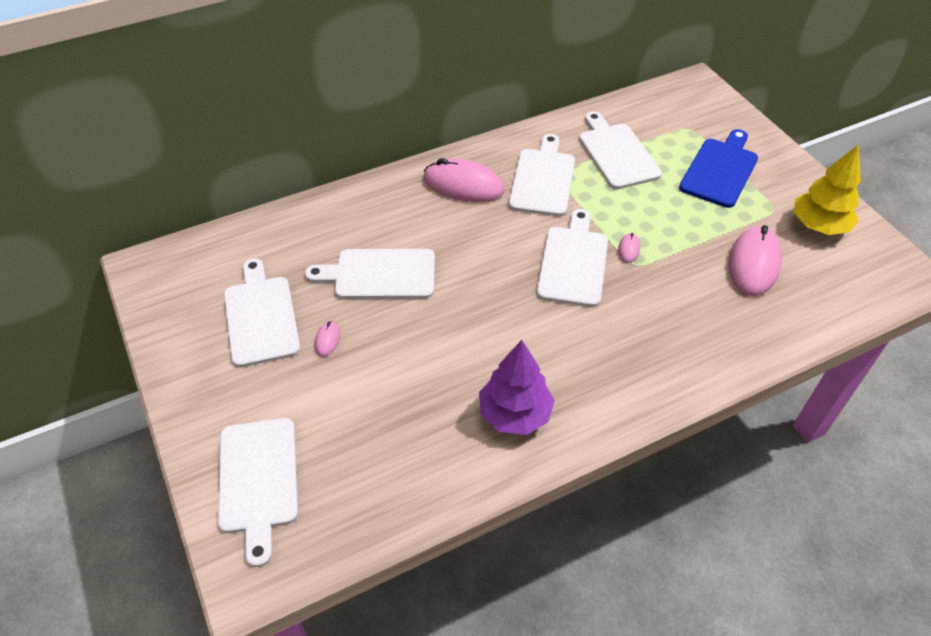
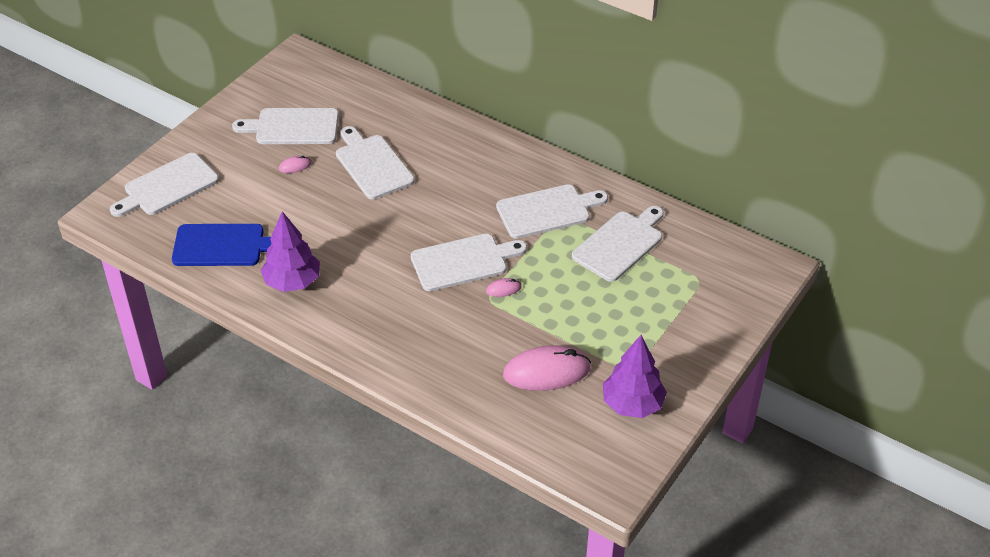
camera: 60 degrees right, 5 degrees down
(261, 317) = (293, 127): white cutting board -> white cutting board turned 135 degrees counterclockwise
(463, 185) = (502, 169): pink mouse -> none
(720, 170) = (655, 318): blue cutting board -> blue cutting board (223, 245)
(818, 226) = (632, 404): yellow tree -> purple tree

